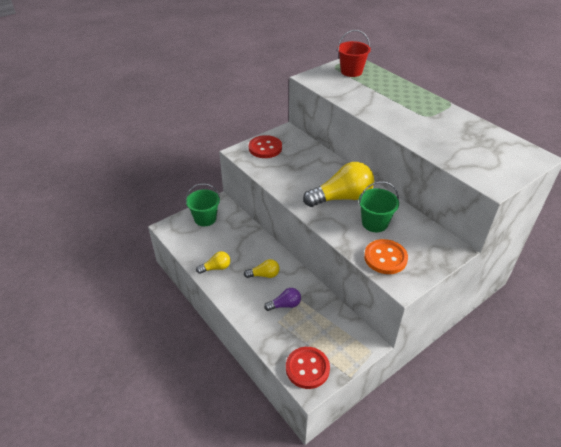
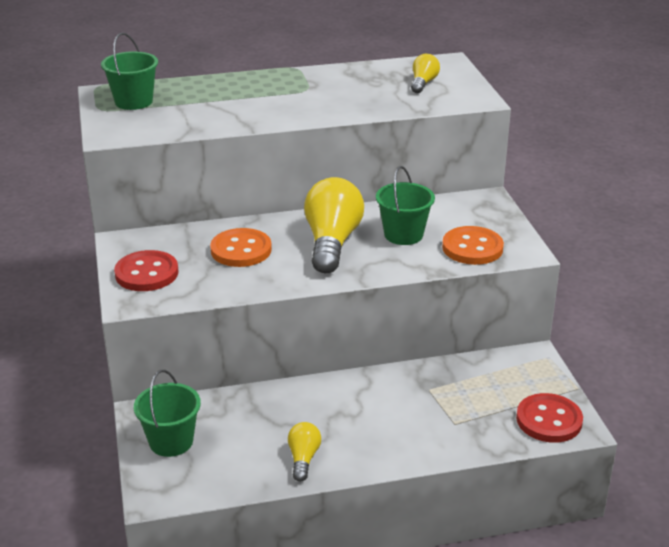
camera: 65 degrees left, 10 degrees down
(264, 275) = (355, 410): yellow light bulb -> yellow light bulb (423, 83)
(285, 305) = (428, 407): purple light bulb -> none
(308, 169) = (241, 250): none -> orange button
(351, 71) = (134, 101): red bucket -> green bucket

